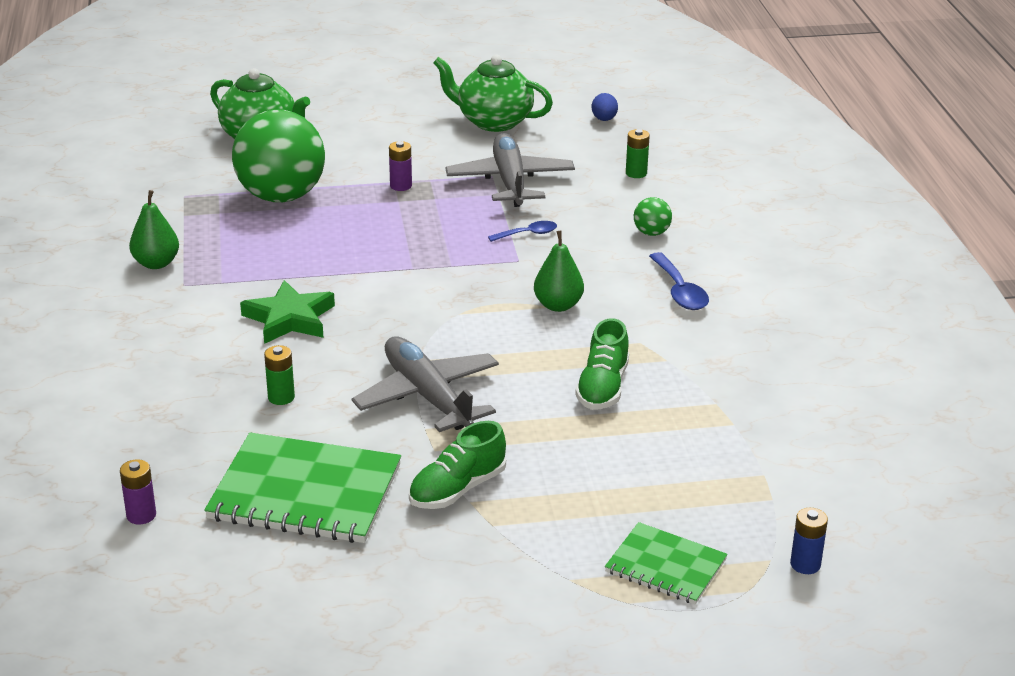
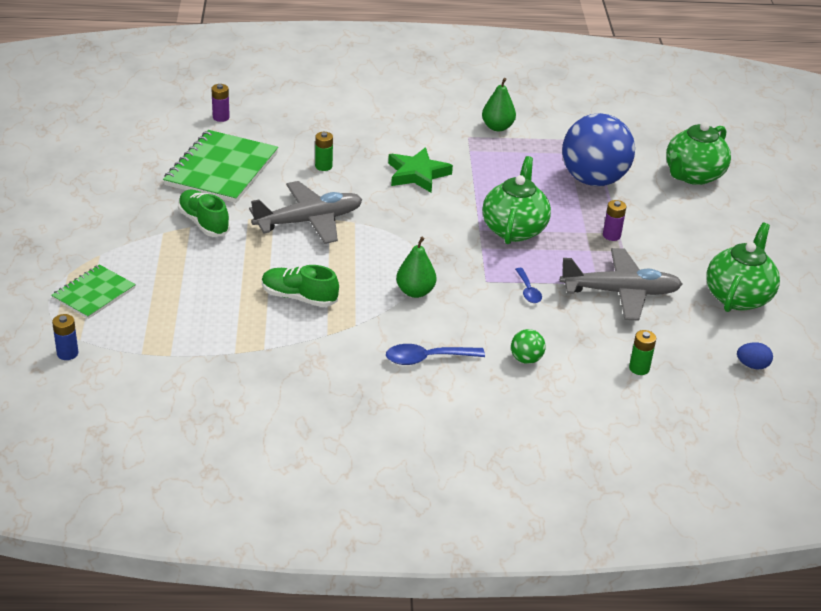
camera: 95 degrees right, 5 degrees up
(281, 196) = (593, 180): green ball -> blue ball
(404, 245) = (514, 229): none -> green teapot

